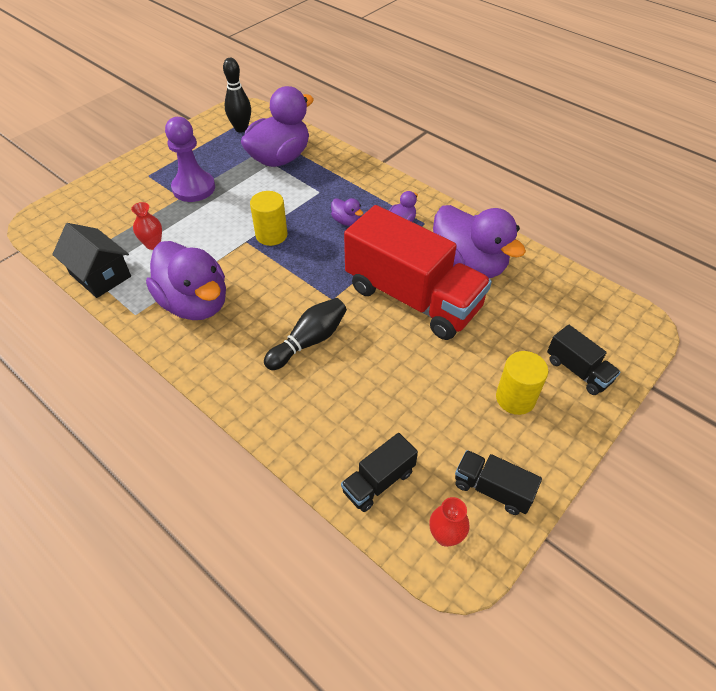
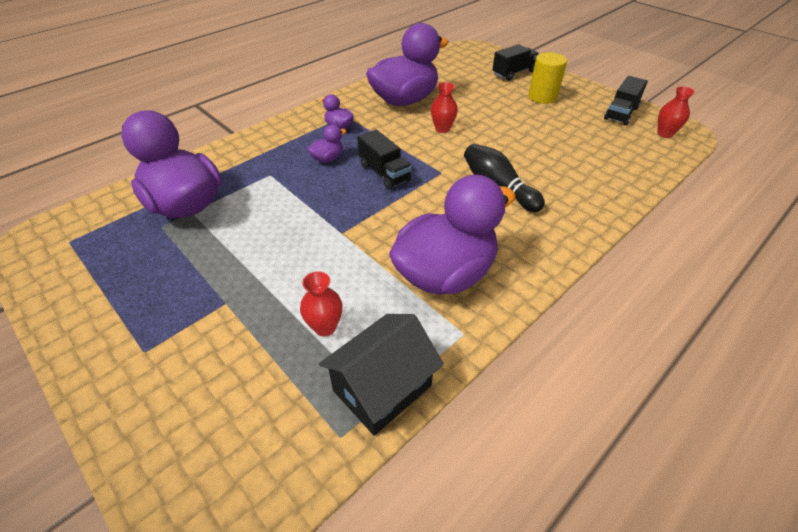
camera: 85 degrees left, 5 degrees down
(194, 188) = (209, 288): purple pawn -> none
(241, 129) = (86, 242): black bowling pin -> none
(271, 235) = (336, 212): yellow cylinder -> none
(378, 481) = (634, 158): black truck -> black truck (384, 173)
(412, 298) = (442, 129): red truck -> red vase

